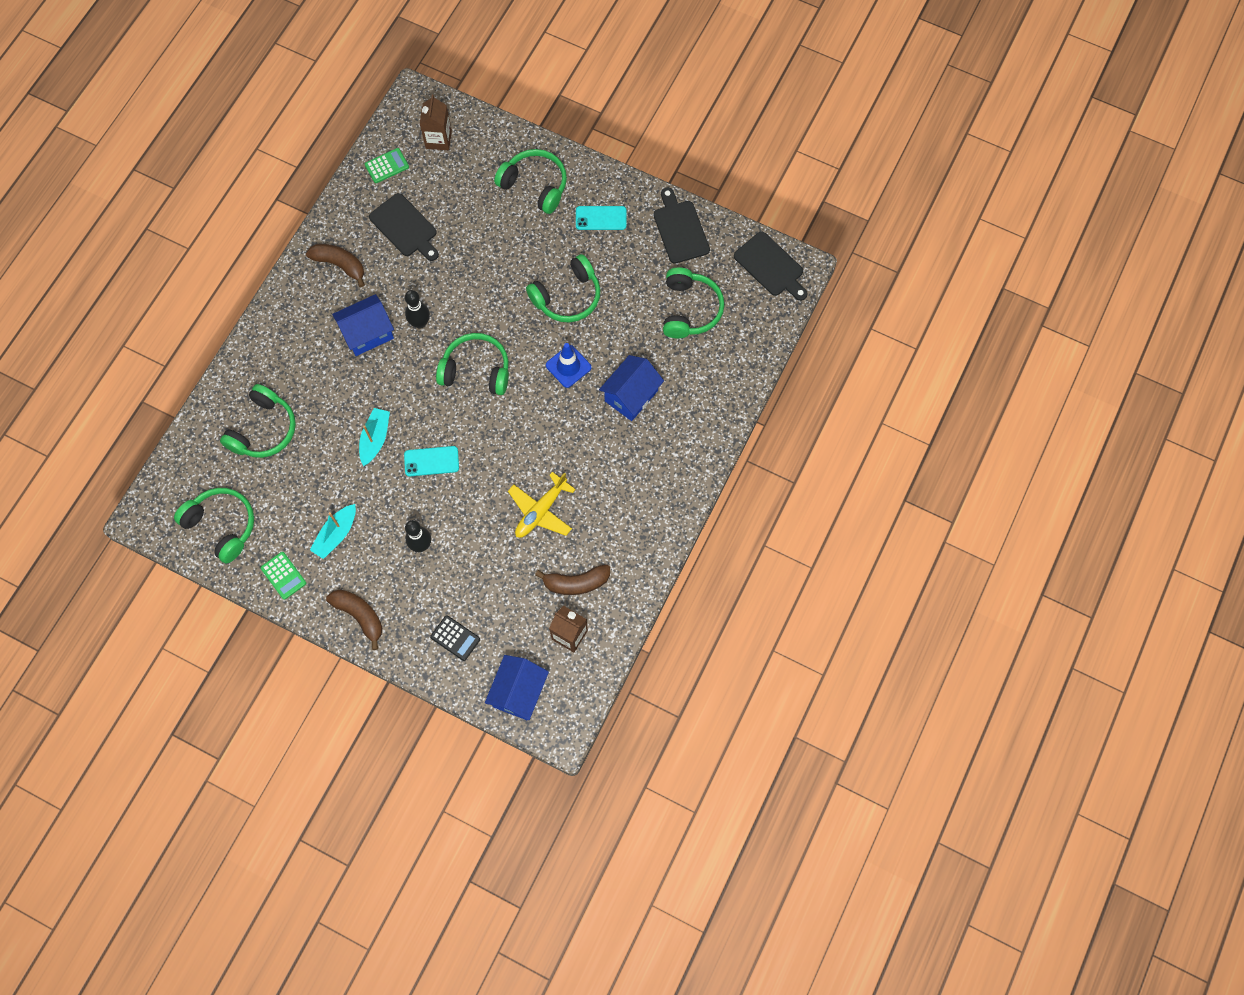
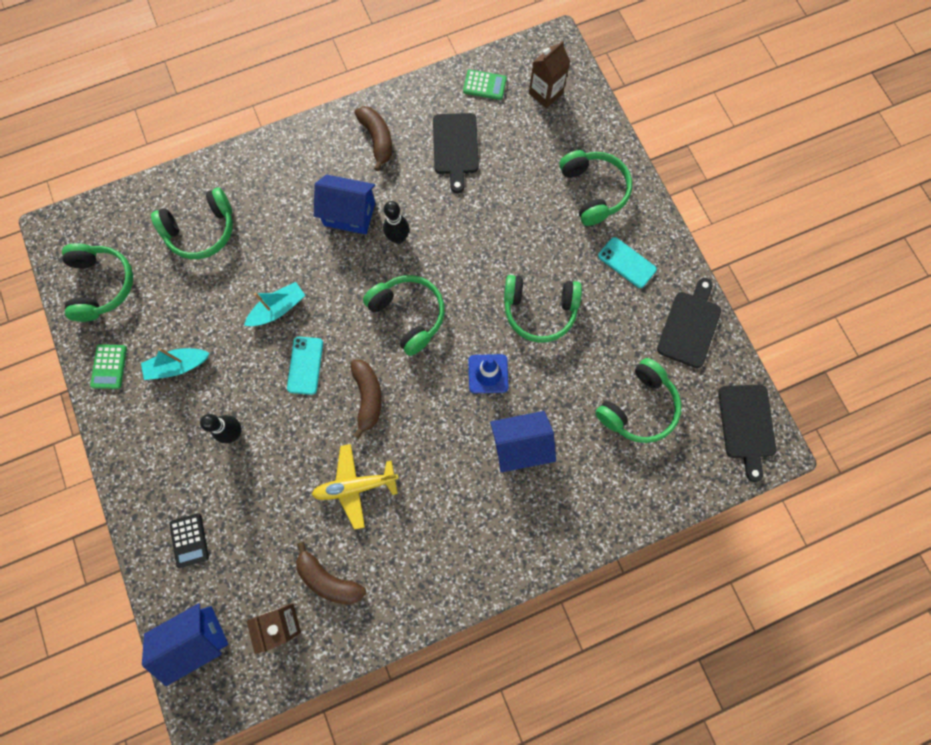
camera: 40 degrees right, 5 degrees up
(359, 616) = (134, 453): brown banana -> brown banana (368, 397)
(431, 461) = (305, 365): turquoise phone -> turquoise phone turned 60 degrees clockwise

